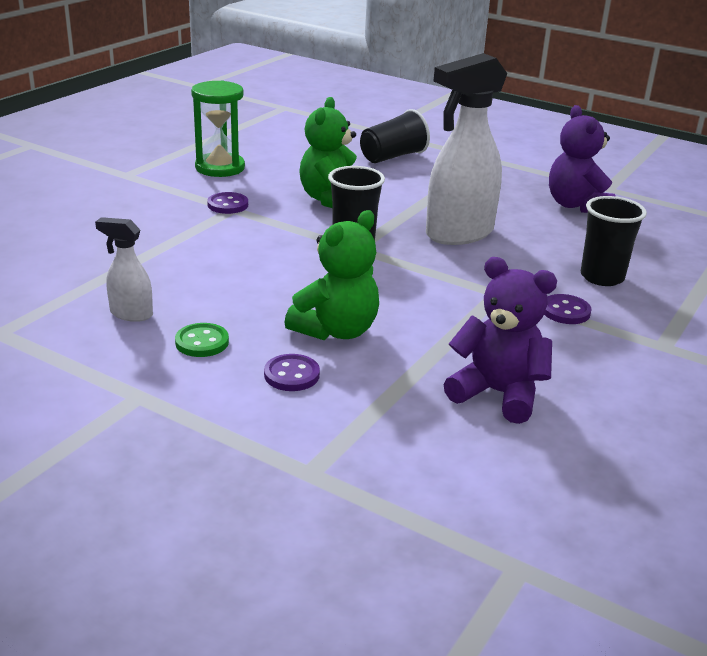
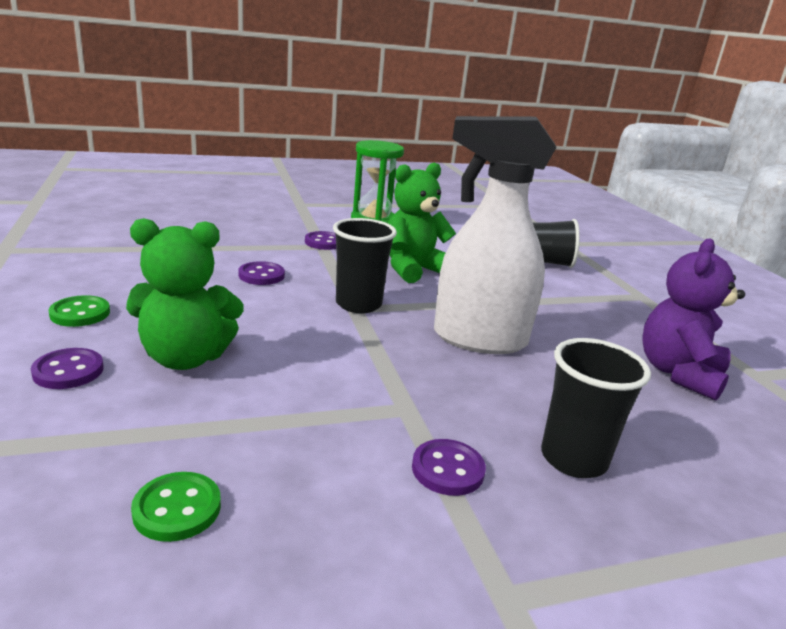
camera: 40 degrees right, 5 degrees down
(130, 314) = (91, 274): white spray bottle -> none
(248, 254) = (261, 275): none -> purple button
(498, 393) = (177, 509): purple teddy bear -> green button

